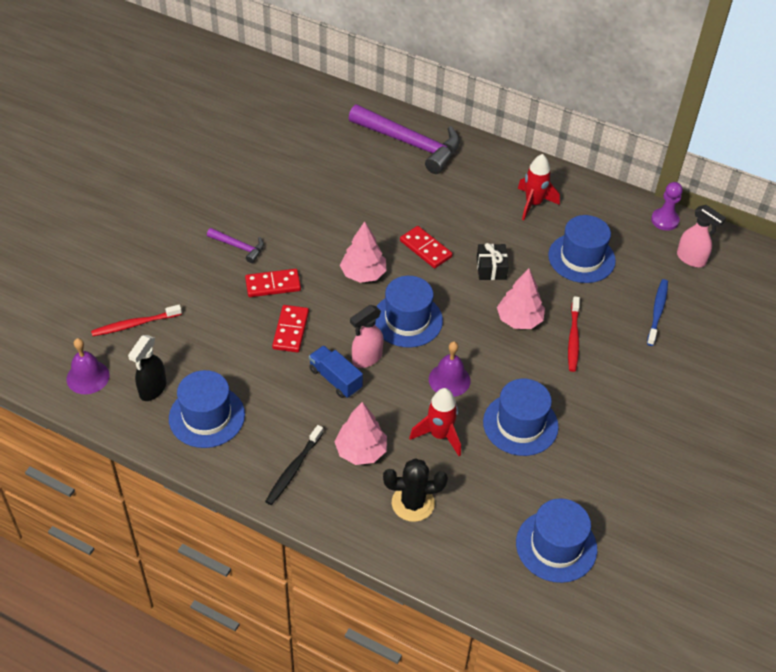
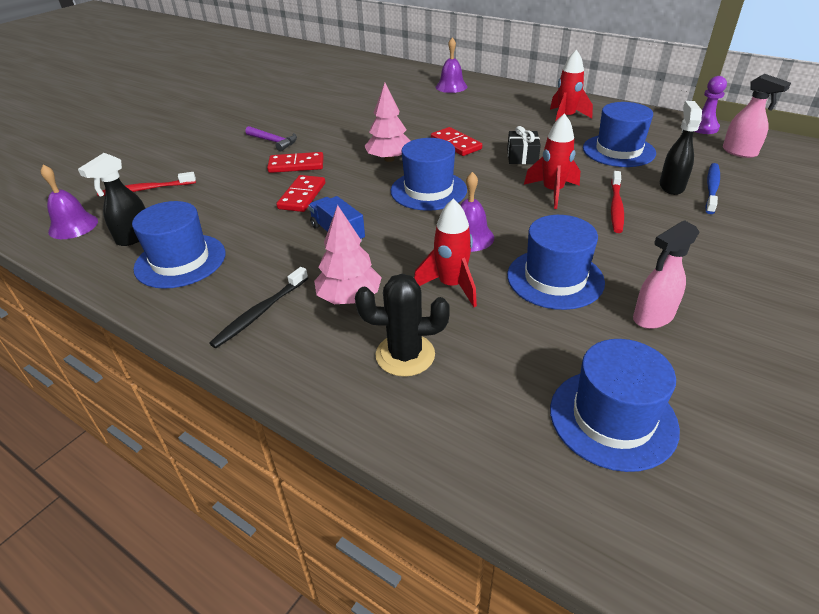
camera: 10 degrees right, 10 degrees down
(366, 358) = (377, 218): pink spray bottle -> pink spray bottle (652, 317)
(411, 144) = (451, 86): purple hammer -> purple bell
(519, 320) = (552, 192): pink tree -> red rocket
(623, 309) = (671, 186): none -> black spray bottle

